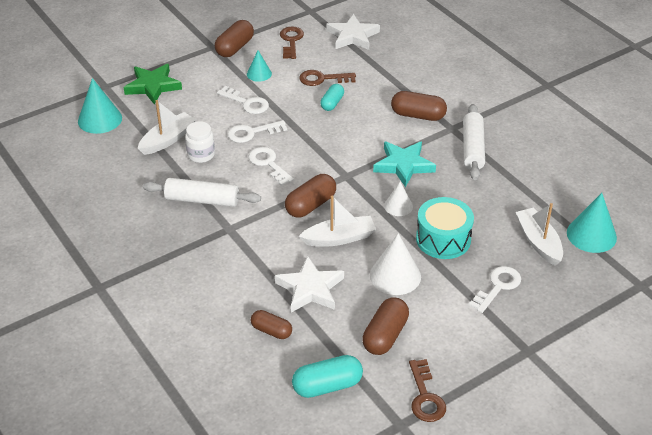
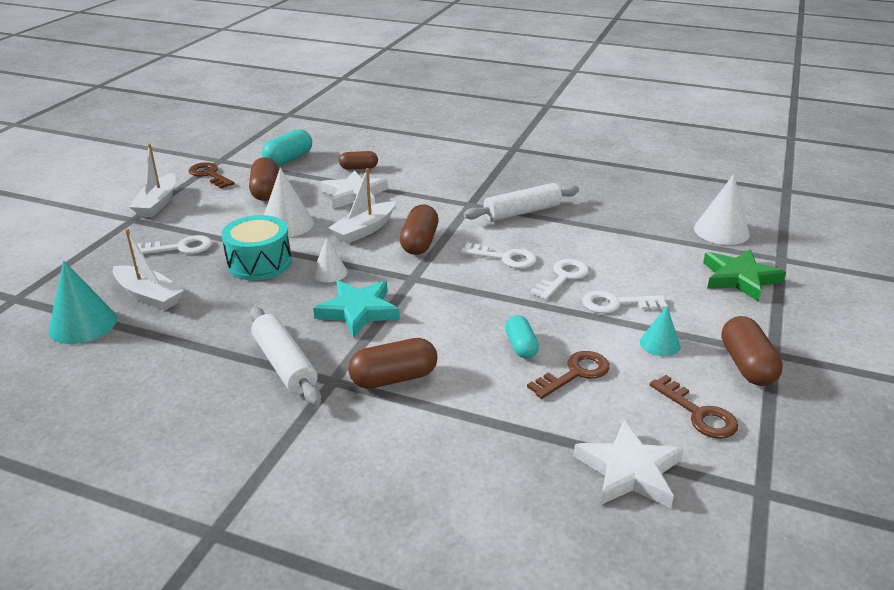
camera: 145 degrees right, 10 degrees down
(100, 119) = (721, 231): turquoise cone -> white cone
(168, 139) = (631, 240): white boat -> white boat (157, 203)
(201, 155) = (579, 241): white jar -> none
(498, 287) = (180, 248): white key -> white key turned 105 degrees counterclockwise

